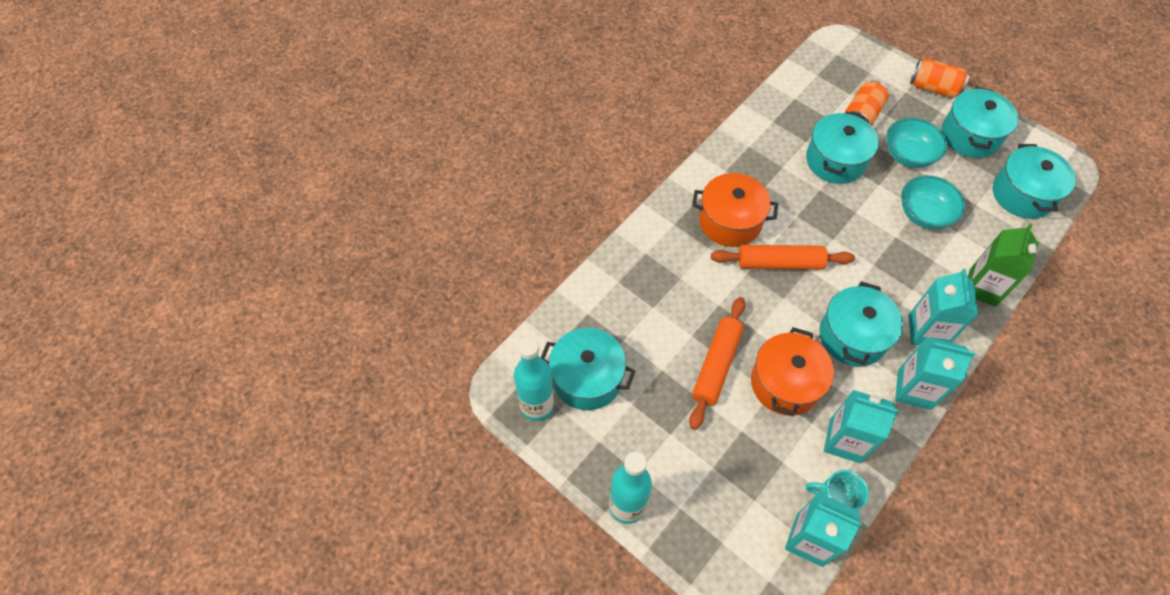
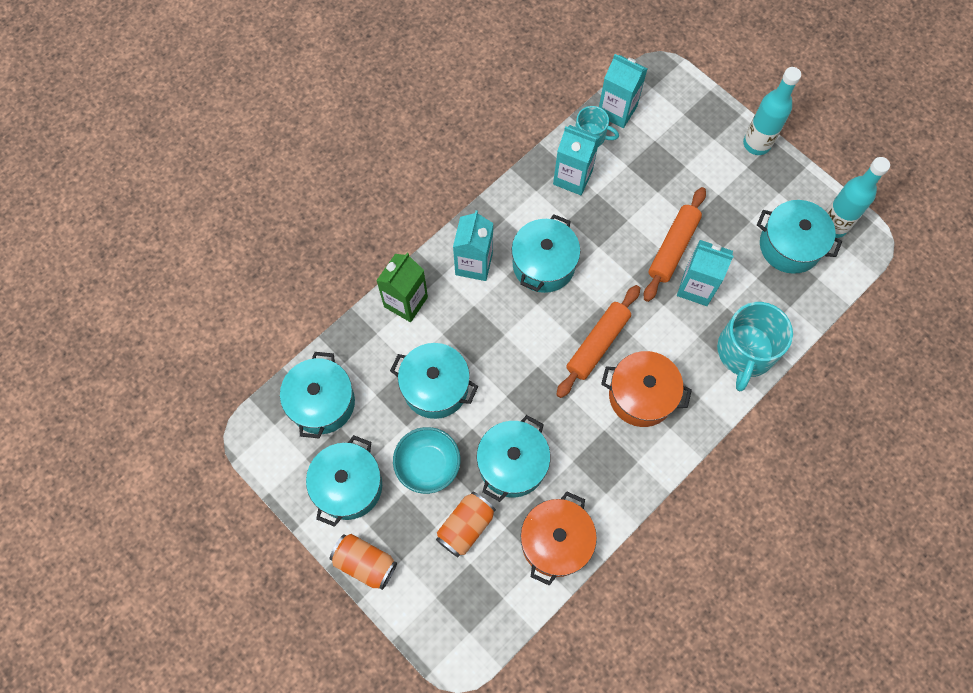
camera: 175 degrees left, 10 degrees up
(633, 267) = (745, 351): none -> turquoise mug
(779, 263) = (597, 344): orange rolling pin -> orange rolling pin turned 60 degrees counterclockwise
(785, 383) = (614, 227): orange pot -> orange pot (555, 541)
(914, 389) = (501, 213): turquoise carton -> turquoise carton (696, 287)
(924, 214) = (435, 387): turquoise bowl -> turquoise pot

